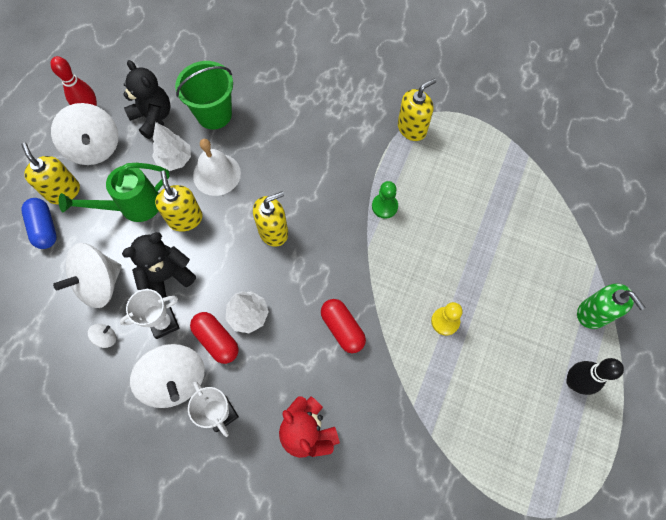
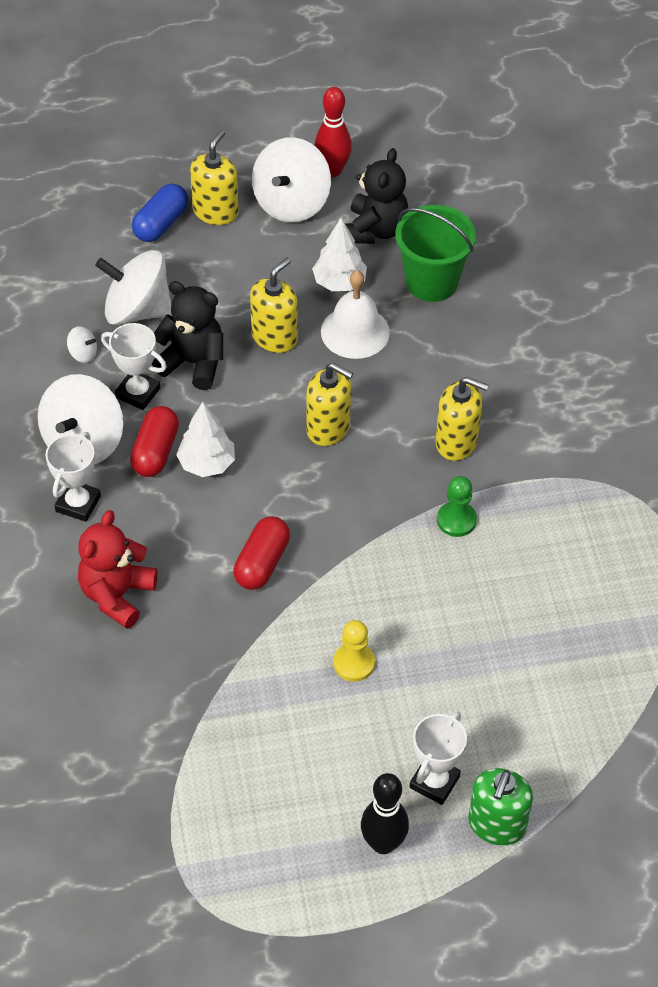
camera: 55 degrees right, 15 degrees down
(133, 206) = (249, 281): green watering can -> none
(412, 128) = (595, 490): yellow soap dispenser -> yellow soap dispenser (456, 442)
(548, 328) = (434, 782): none -> white trophy

